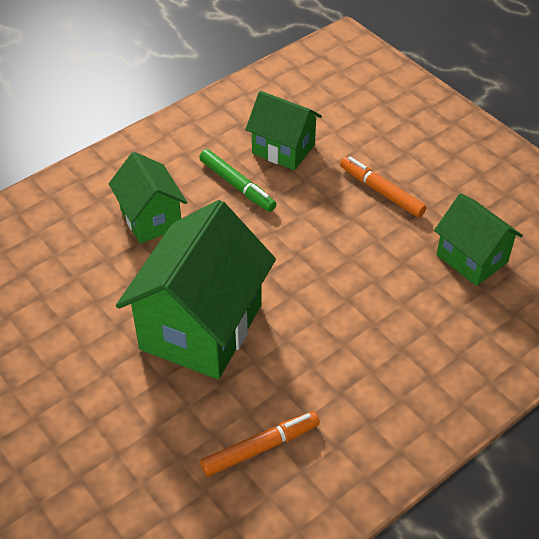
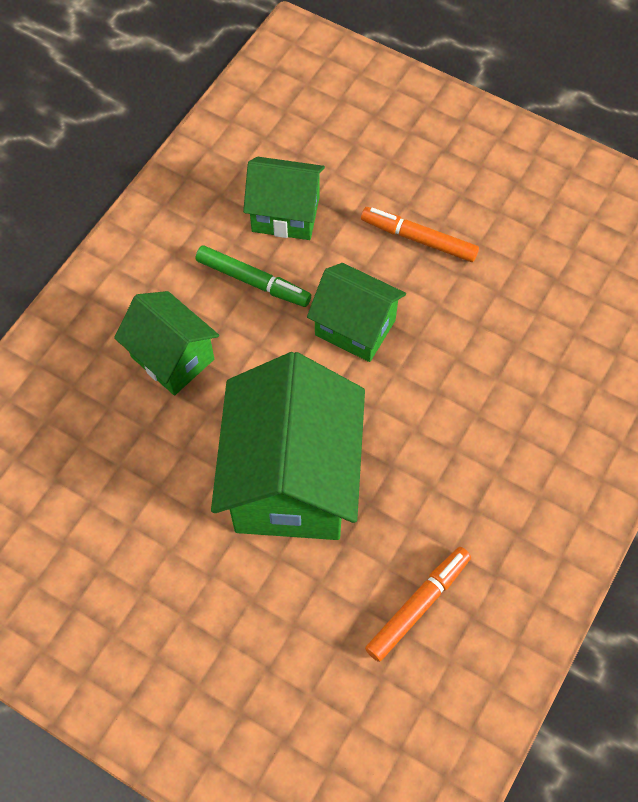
camera: 20 degrees left, 15 degrees up
(472, 258) = (548, 296): green house -> green house (355, 327)

